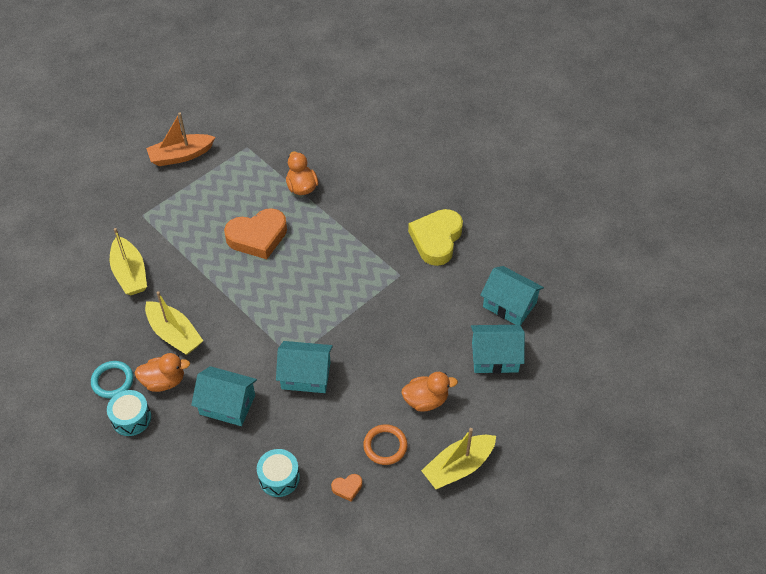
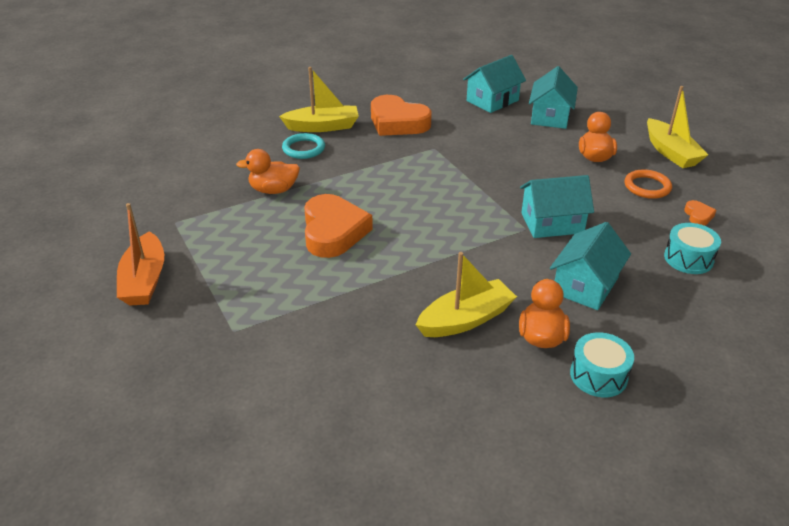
camera: 75 degrees left, 15 degrees down
(112, 381) = (532, 390): turquoise ring -> turquoise ring (303, 149)
(130, 273) = (340, 353): yellow boat -> yellow boat (322, 126)
(306, 375) = (552, 223): turquoise house -> turquoise house turned 60 degrees clockwise
(436, 240) = (397, 122): yellow heart -> orange heart

